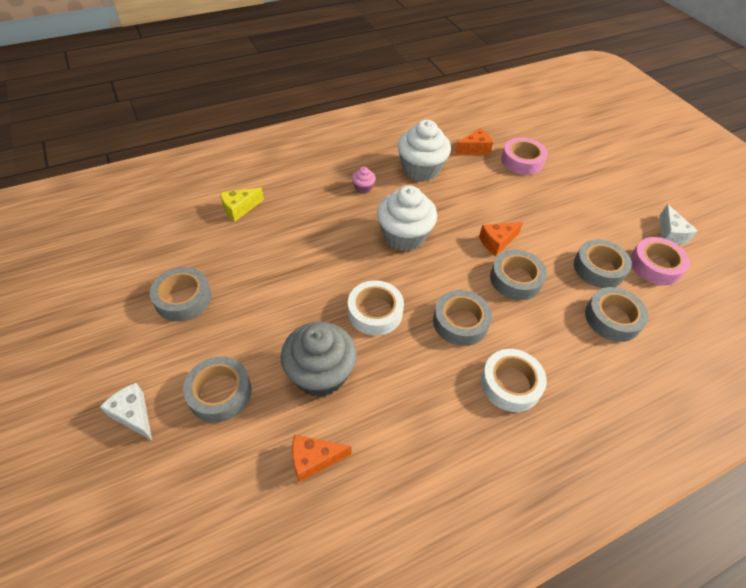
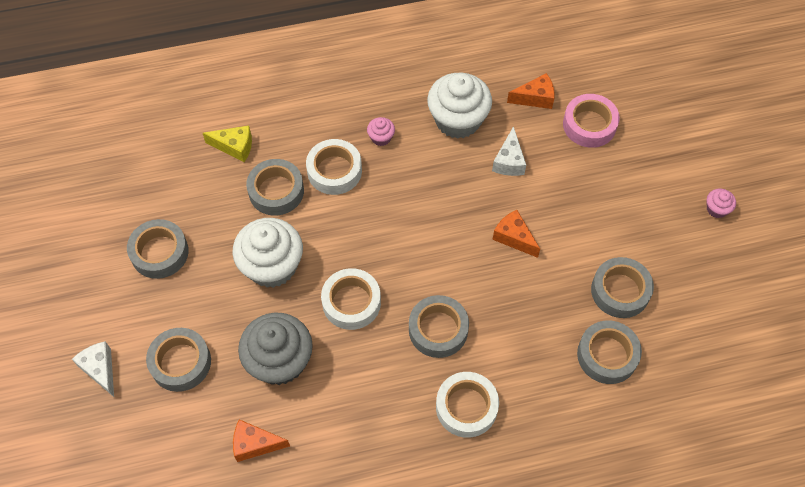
camera: 15 degrees right, 10 degrees up
(239, 209) = (234, 147): yellow cheese -> yellow cheese turned 150 degrees counterclockwise
(331, 215) = (334, 171): none -> white tape
(404, 236) = (409, 212): white cupcake -> white cupcake (272, 266)
(497, 242) = (514, 237): orange cheese -> orange cheese turned 60 degrees clockwise
(515, 279) = (517, 289): grey tape -> grey tape (276, 191)
(641, 202) = (716, 209): none -> pink cupcake
(655, 265) = (690, 299): pink tape -> none
(670, 234) = (730, 260): white cheese -> white cheese (509, 161)

